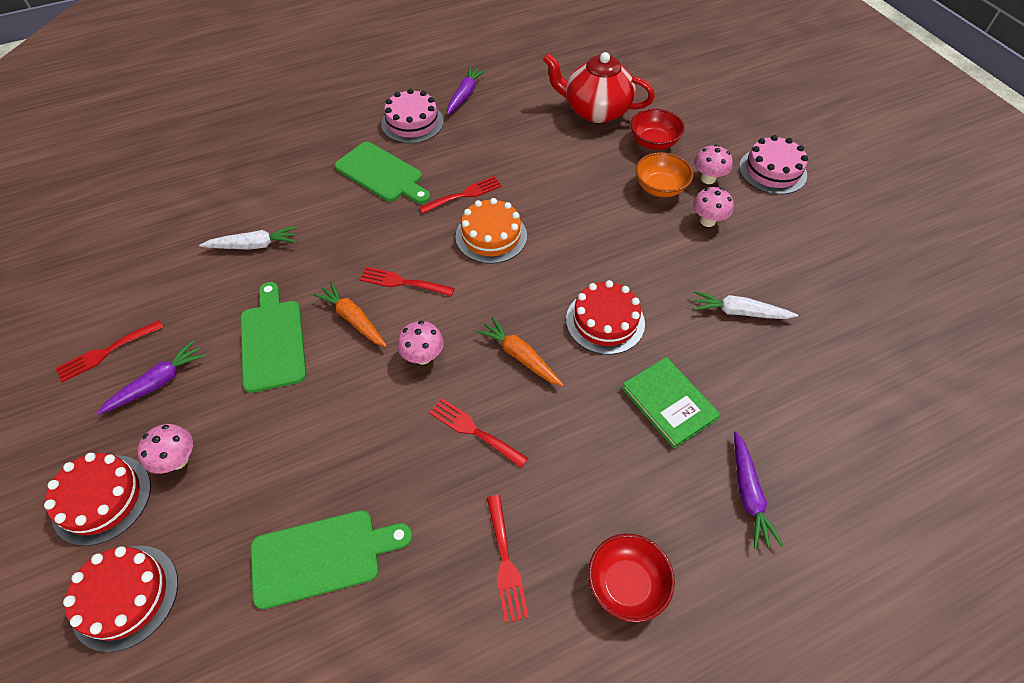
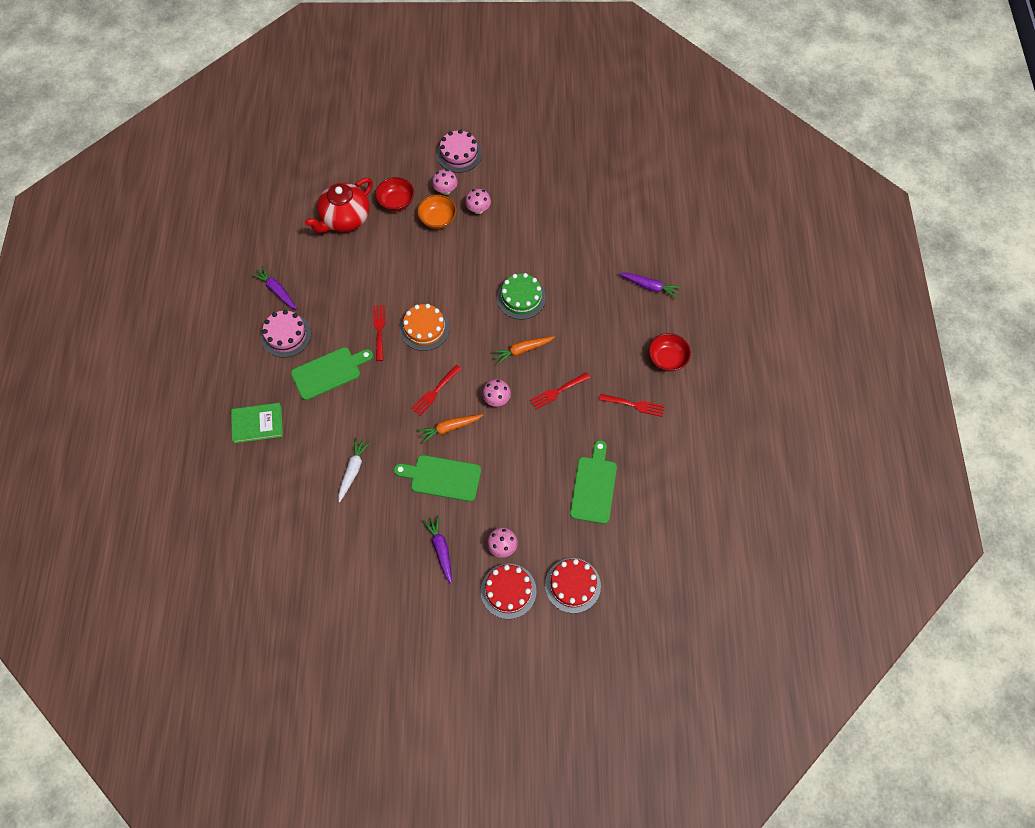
camera: 65 degrees left, 10 degrees up
(106, 352) = (400, 577): red fork -> none
(605, 321) = (521, 298): red cake -> green cake
(669, 403) = (587, 294): green book -> green book (257, 424)
(739, 312) = (549, 231): white carrot -> none

